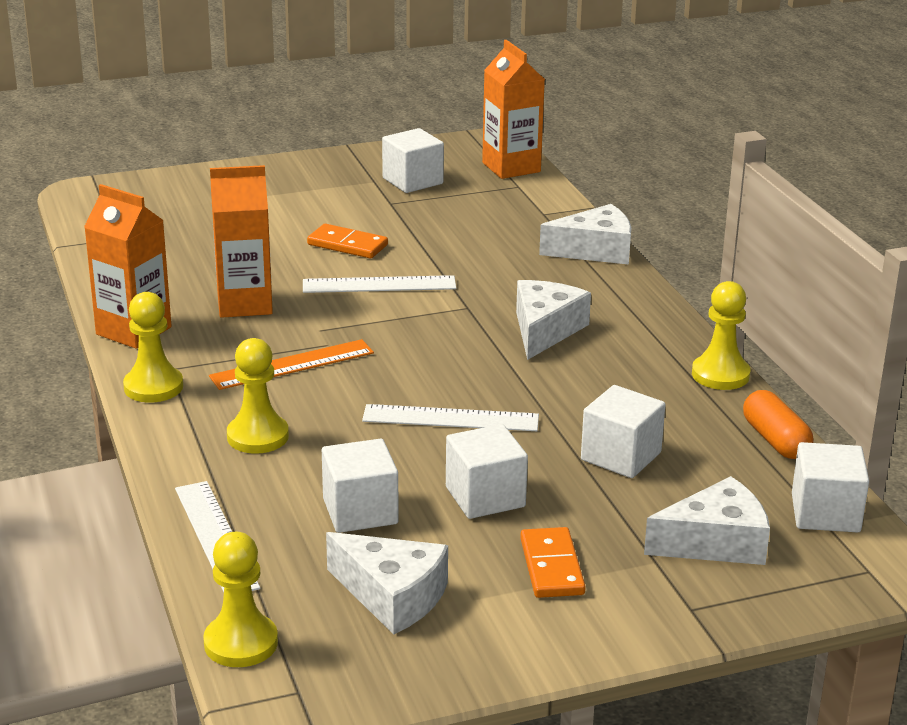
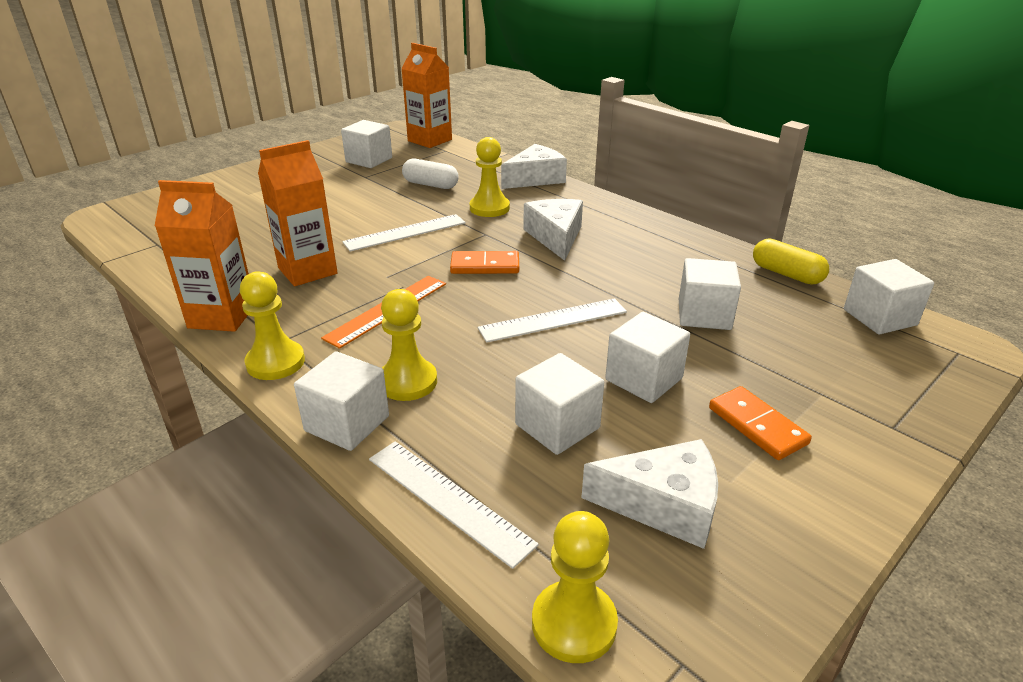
camera: 25 degrees left, 5 degrees up
(178, 456) = (347, 423): none -> white cube
(347, 245) = (357, 210): orange domino -> orange domino (485, 266)
(458, 231) = (430, 185): none -> white capsule
(715, 542) = (842, 363): white cheese -> none
(720, 375) = (701, 239): yellow pawn -> yellow pawn (489, 208)
(775, 440) = (786, 274): orange capsule -> yellow capsule

